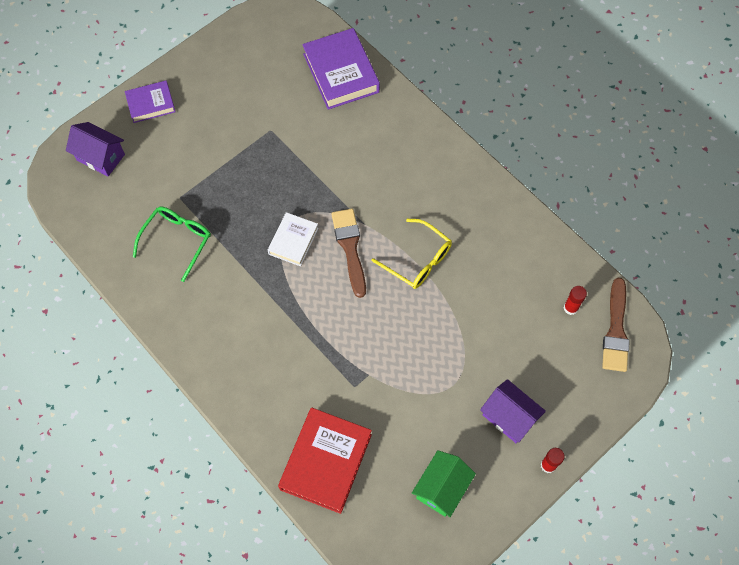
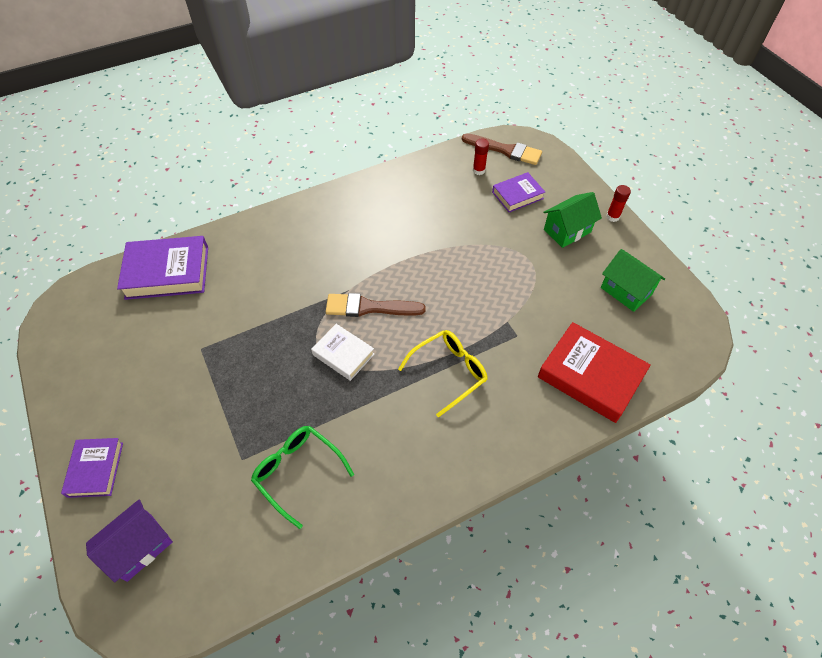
camera: 75 degrees left, 10 degrees down
(418, 260) = (401, 258): yellow glasses -> yellow glasses (449, 372)
(509, 417) = (567, 231): purple house -> green house
(545, 356) = (517, 195): none -> purple book

